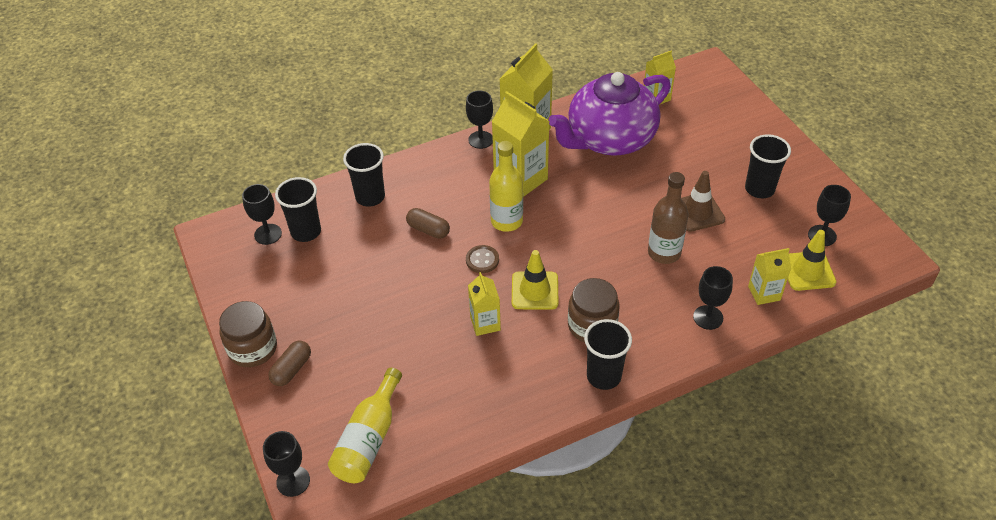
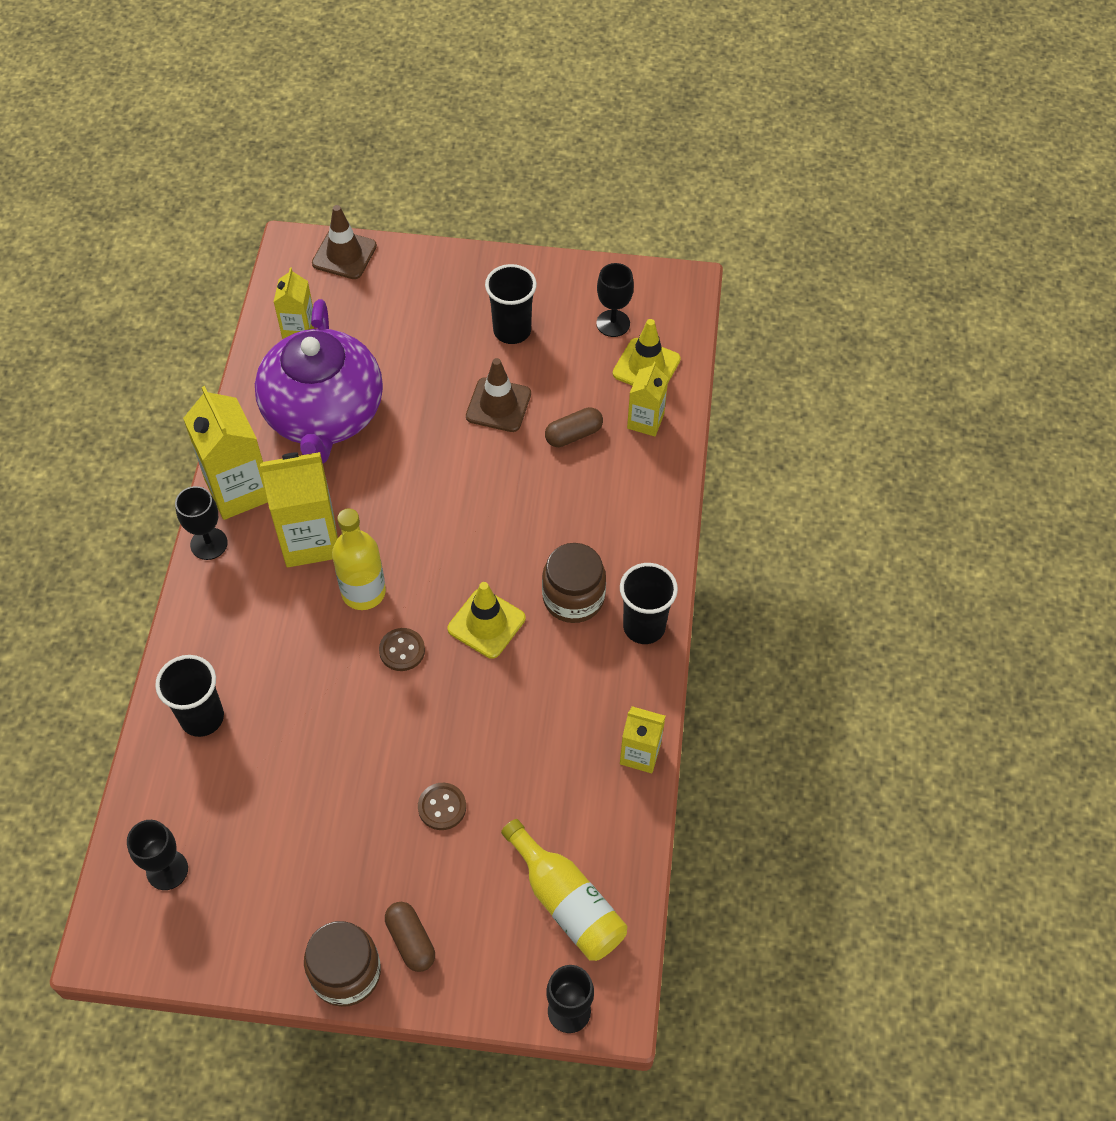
camera: 60 degrees left, 10 degrees up
(306, 232) = (200, 822): black cup -> none
(391, 337) = (442, 807): none -> brown button
(428, 230) = (310, 681): brown capsule -> brown capsule (573, 435)
(485, 323) = (494, 699): yellow carton -> yellow carton (640, 754)
(664, 253) = (528, 471): brown bottle -> none
(708, 317) = (639, 488): black goblet -> none
(728, 87) = (344, 255): none -> brown traffic cone

